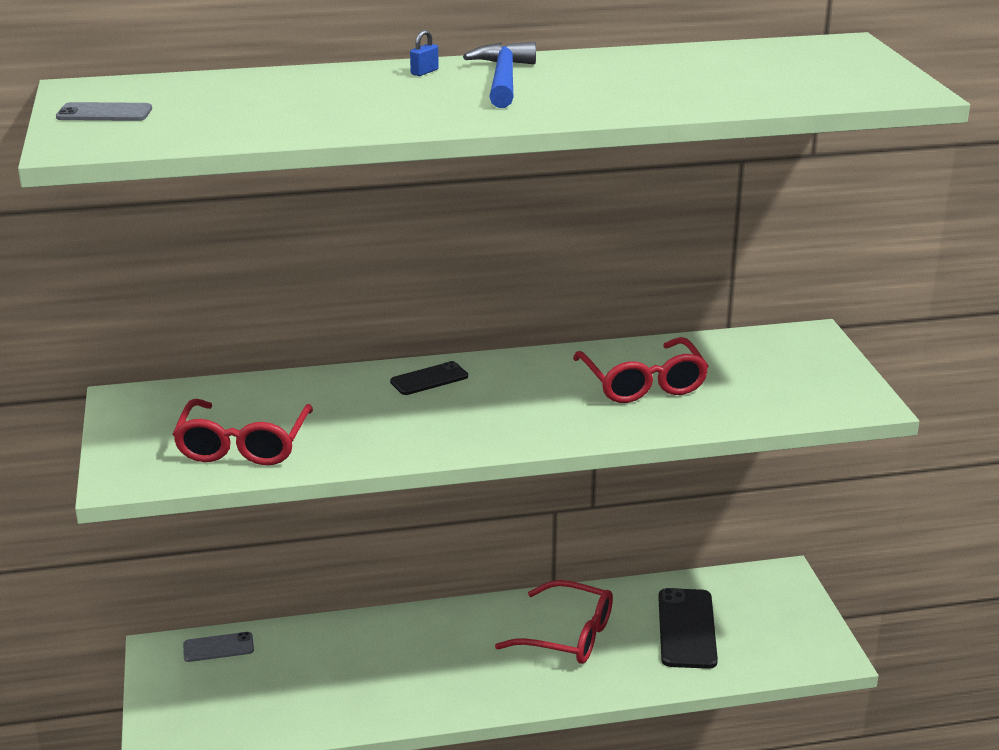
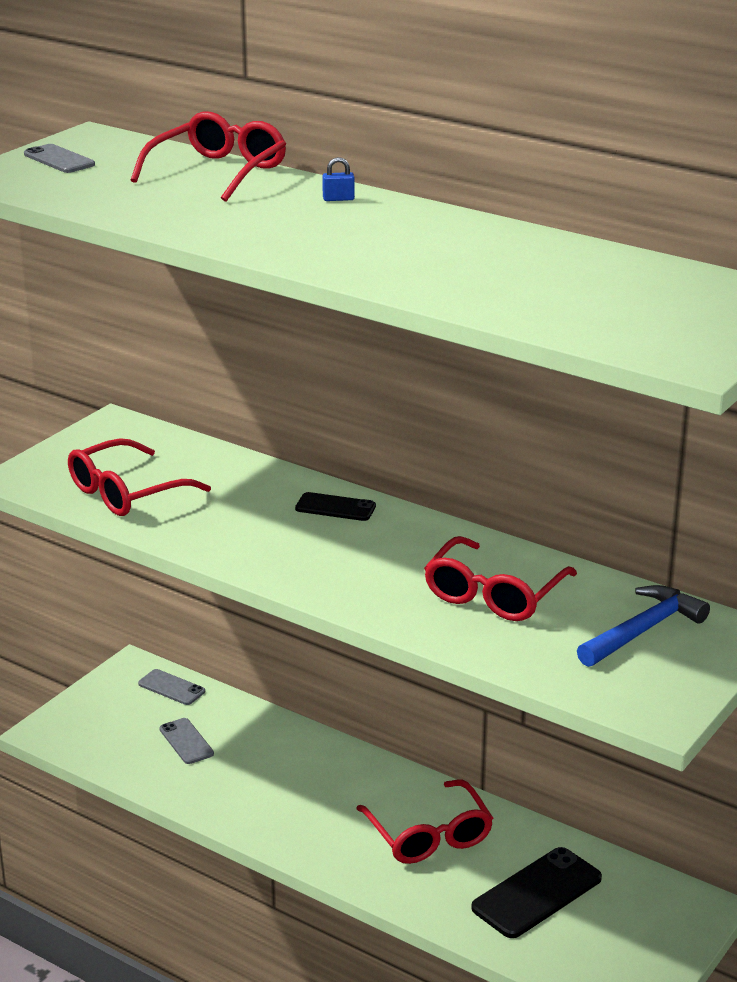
camera: 45 degrees right, 0 degrees up
(276, 82) = (218, 172): none -> red glasses
(294, 679) = (186, 741): none -> grey phone
(503, 79) = (378, 225): blue hammer -> blue hammer (642, 630)

